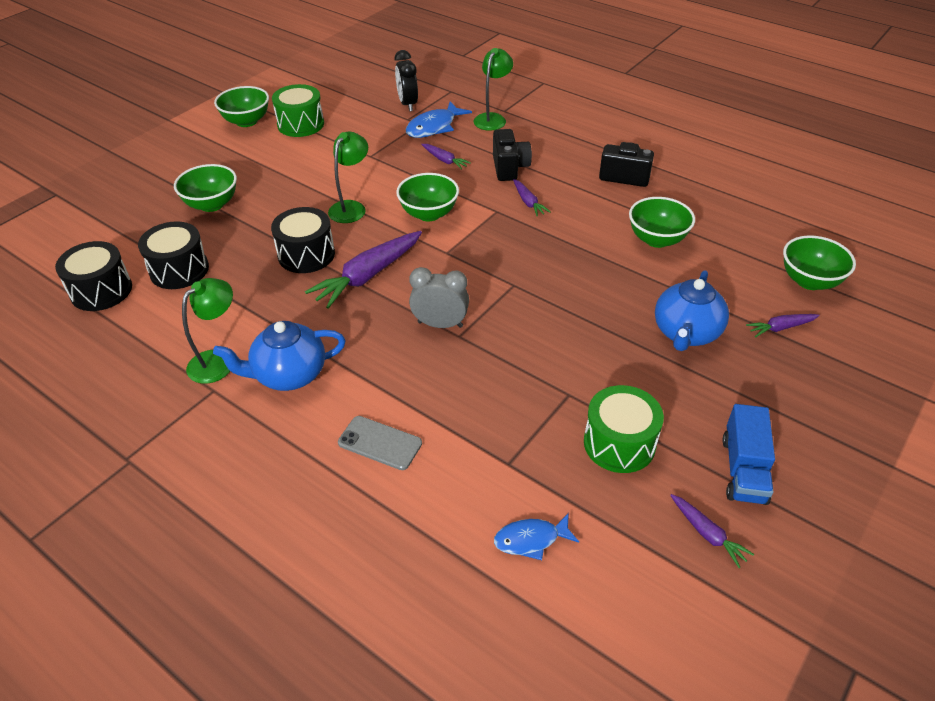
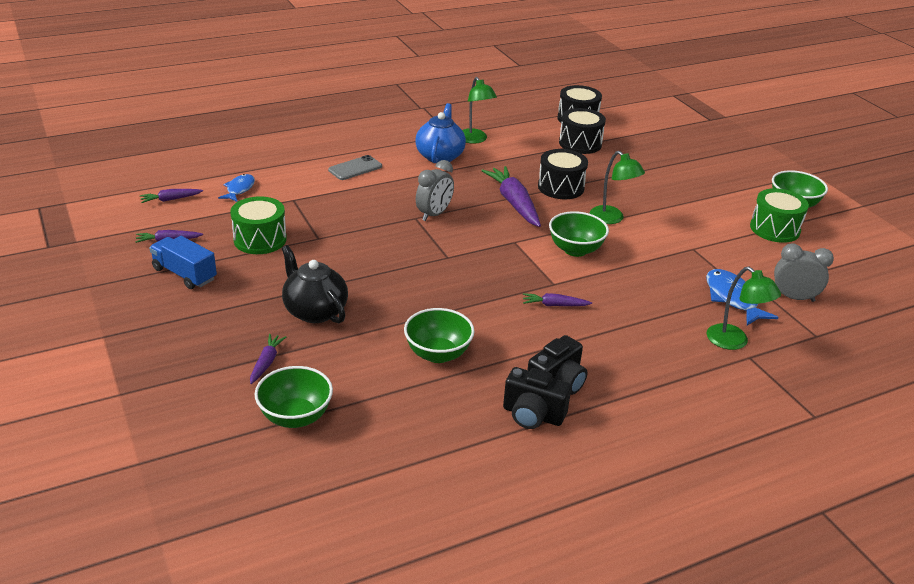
camera: 115 degrees right, 10 degrees down
(212, 204) = (657, 167): green bowl -> none
(407, 104) = (793, 298): black clock -> grey clock
(444, 160) = (660, 284): purple carrot -> purple carrot (170, 199)
(509, 168) = (622, 316): black camera -> black camera (532, 415)
(686, 333) = (314, 311): blue teapot -> black teapot

